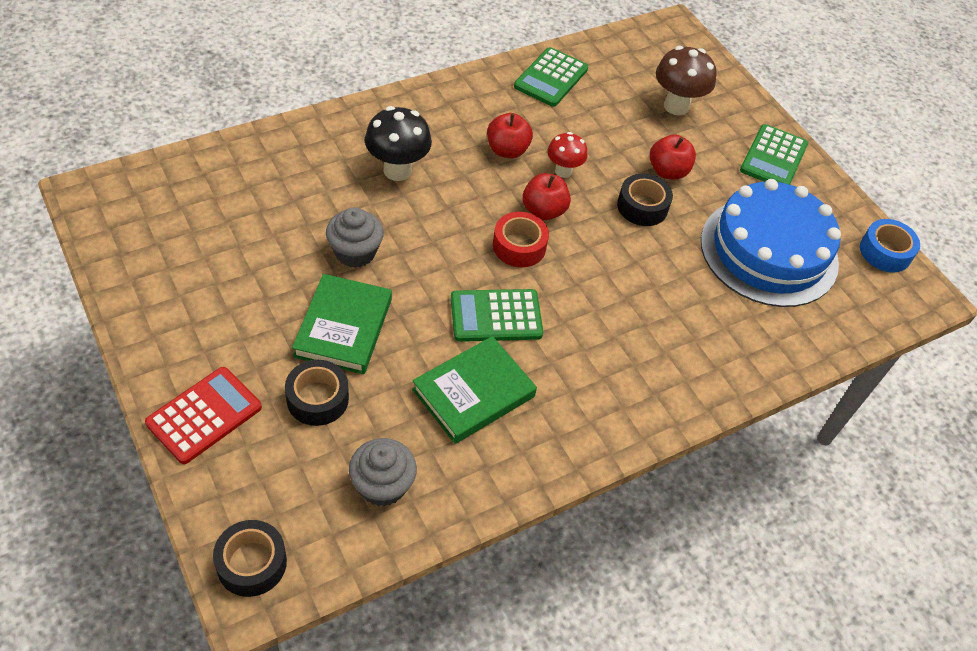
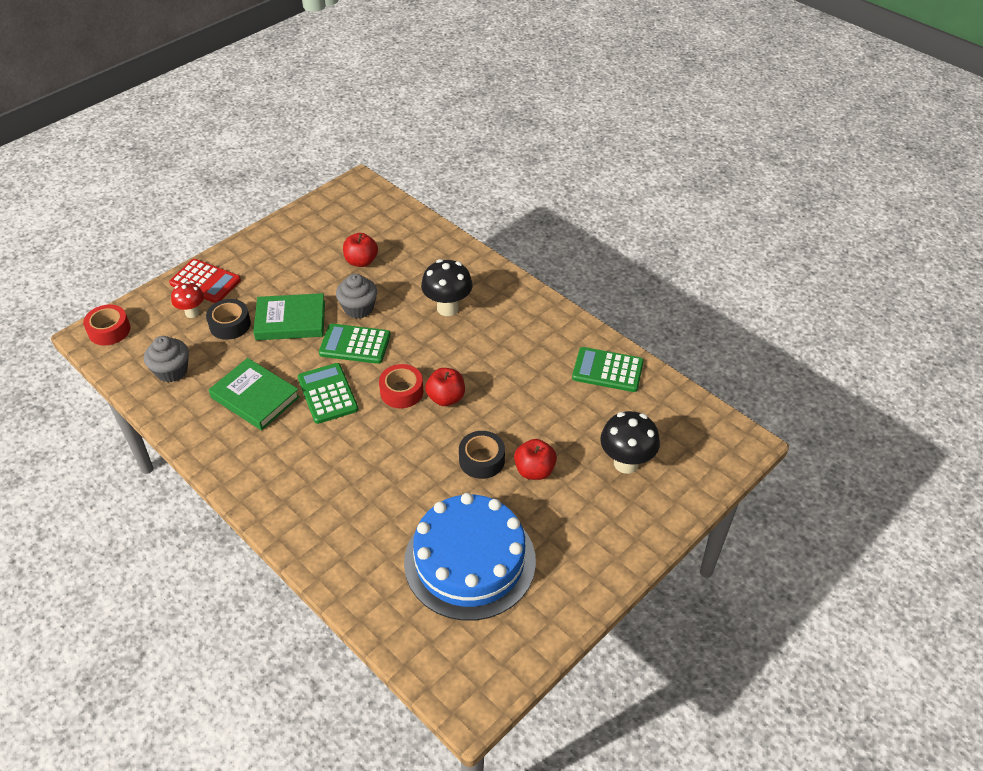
camera: 80 degrees right, 5 degrees down
(251, 563) = (109, 330): black tape -> red tape
(507, 150) = (502, 362): red apple -> red apple (361, 261)
(563, 171) = (497, 401): red mushroom -> red mushroom (192, 313)
(676, 106) = (626, 463): brown mushroom -> black mushroom
(773, 158) = (598, 550): green calculator -> green calculator (355, 344)
(885, 252) = (513, 662): blue tape -> none

